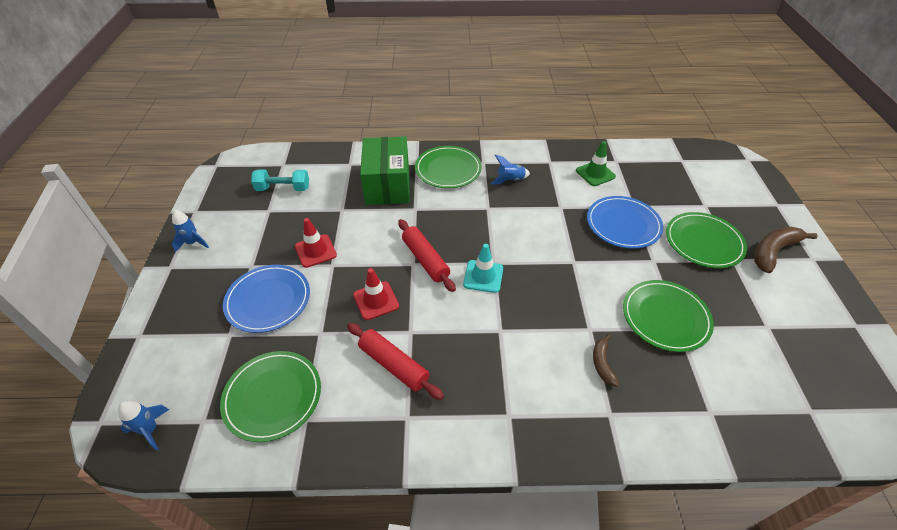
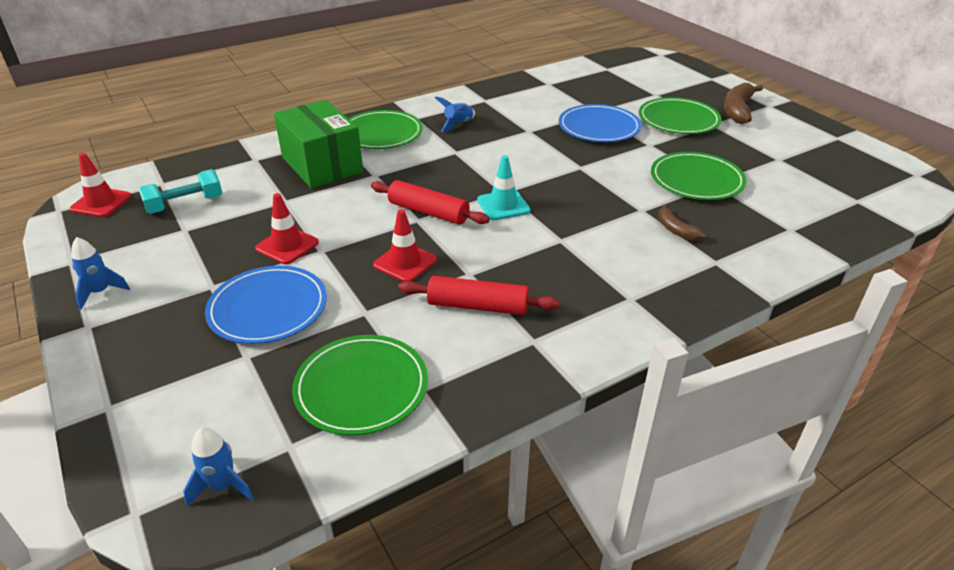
camera: 30 degrees left, 10 degrees down
(240, 168) = (101, 203): none -> red traffic cone
(595, 173) = (538, 98): green traffic cone -> none

